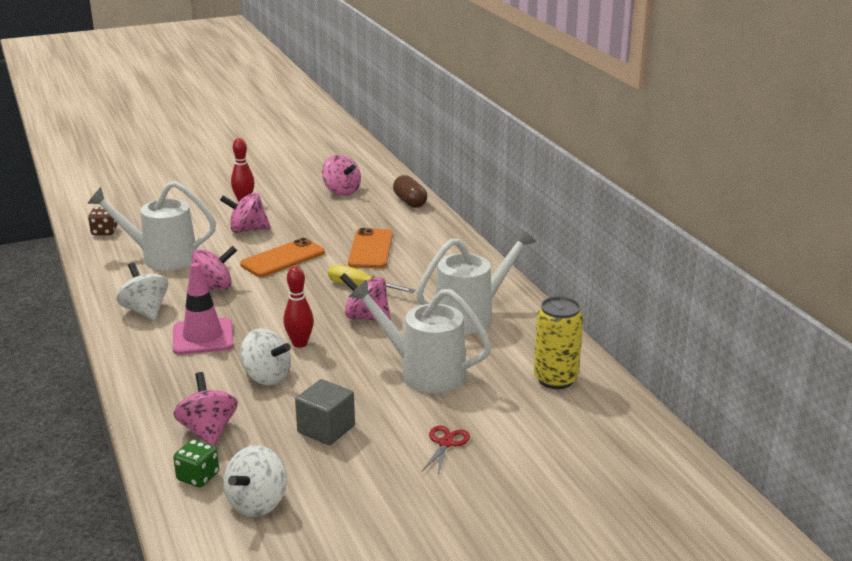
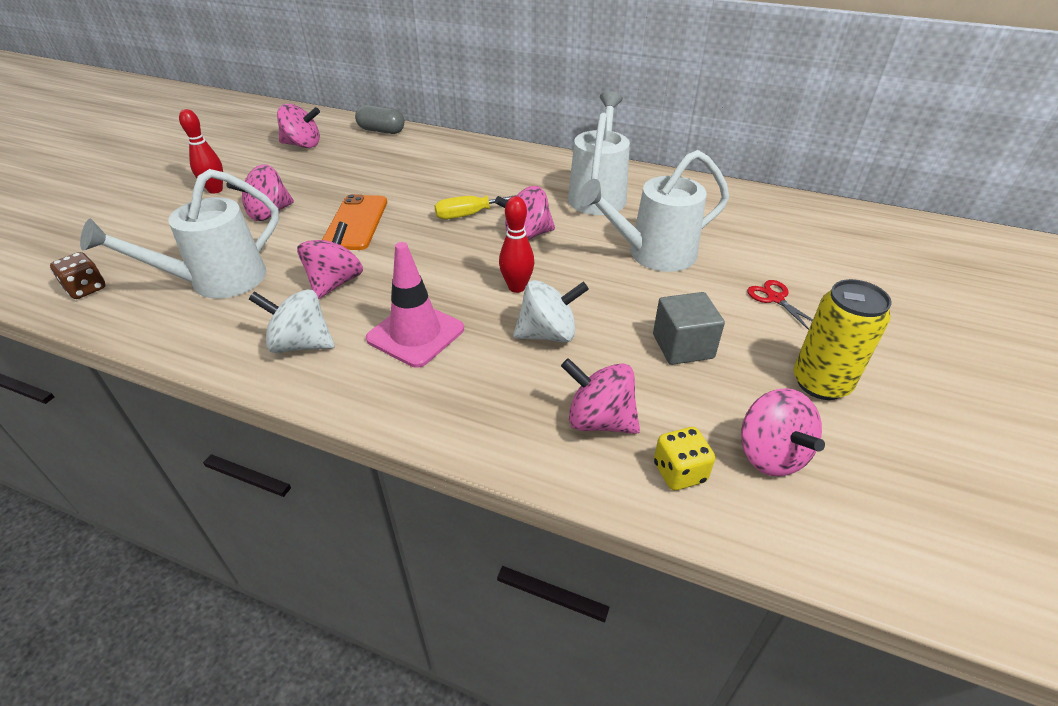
camera: 45 degrees left, 15 degrees up
(198, 477) = (679, 472): green dice -> yellow dice
(257, 503) = (770, 454): white spinning top -> pink spinning top
(371, 249) = (421, 180): orange phone -> none
(410, 202) = (381, 131): brown capsule -> grey capsule
(555, 379) = (736, 210): yellow can -> yellow can (820, 383)

